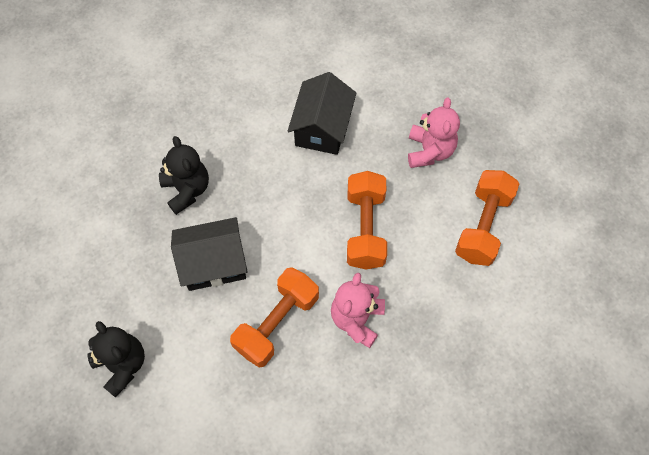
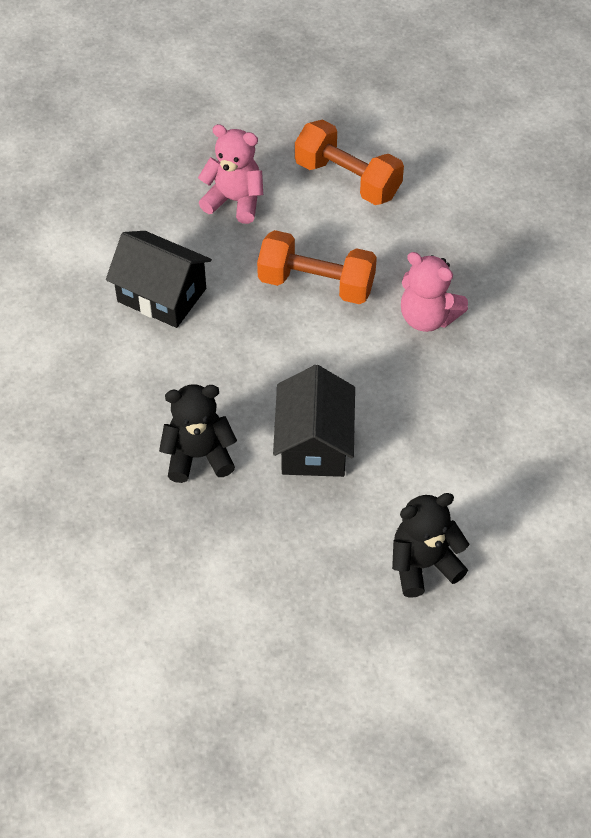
camera: 75 degrees left, 10 degrees down
(277, 323) = (411, 394): orange dumbbell -> none

